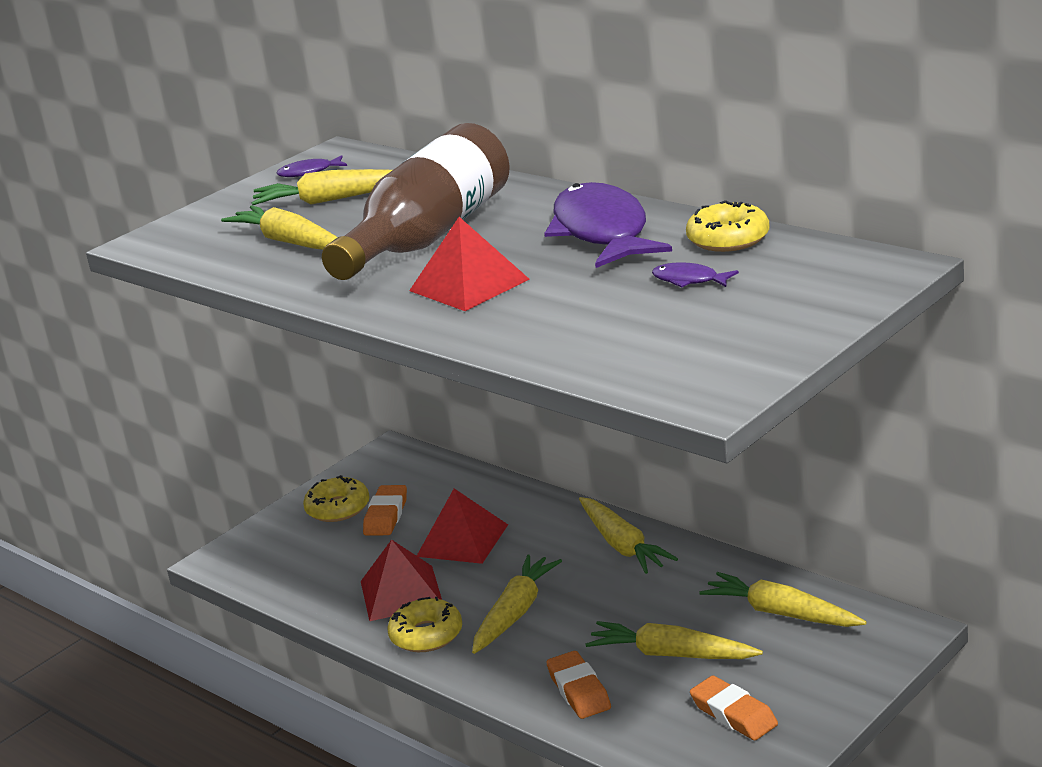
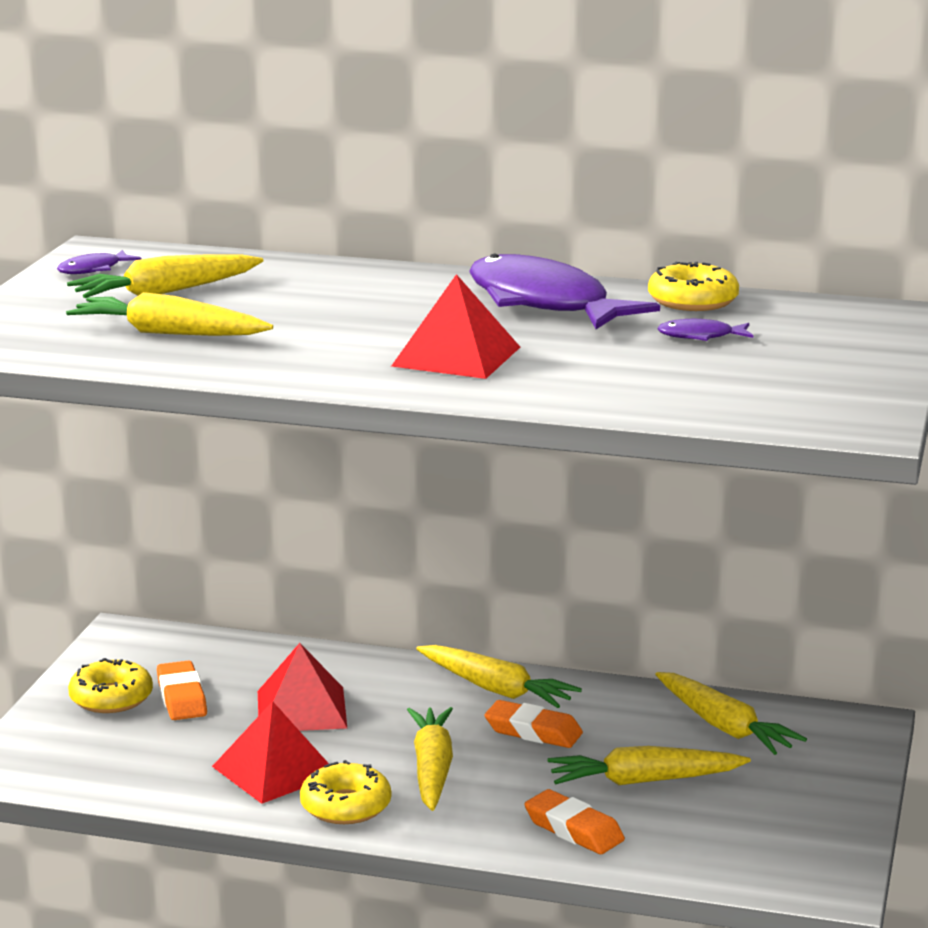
camera: 30 degrees left, 5 degrees down
(428, 236) = (341, 318): brown bottle -> none
(734, 714) = (758, 823): orange eraser -> orange eraser (533, 731)
(781, 613) = (724, 727): yellow carrot -> yellow carrot turned 135 degrees counterclockwise

